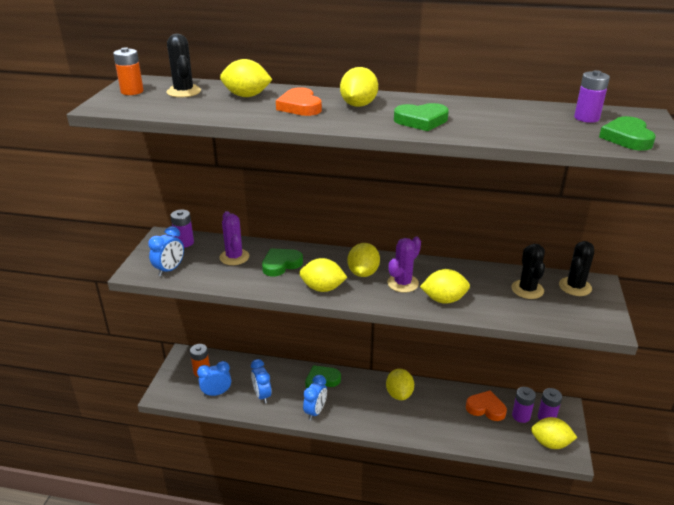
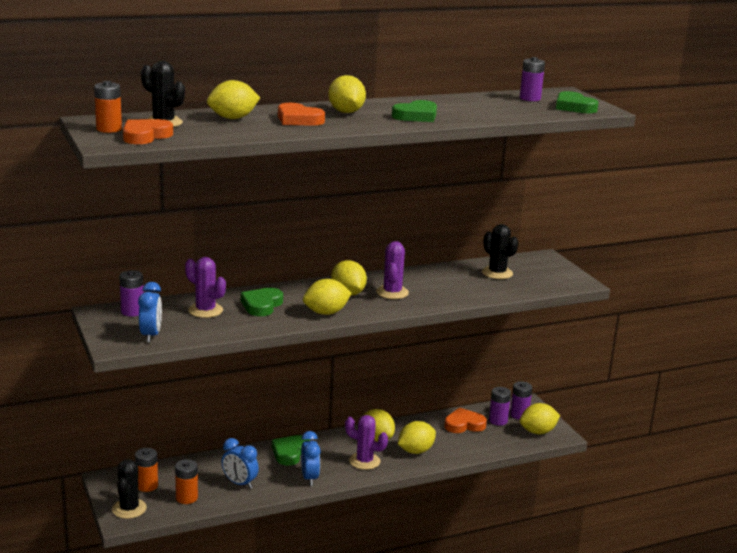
camera: 35 degrees left, 10 degrees down
(144, 103) = (145, 136): none -> orange heart
(216, 393) = (186, 498): blue clock -> orange battery
(371, 413) = (364, 461): none -> purple cactus
(444, 300) = (440, 295): yellow lemon -> yellow lemon (415, 451)
(575, 287) = (530, 263): black cactus -> black cactus (129, 509)

